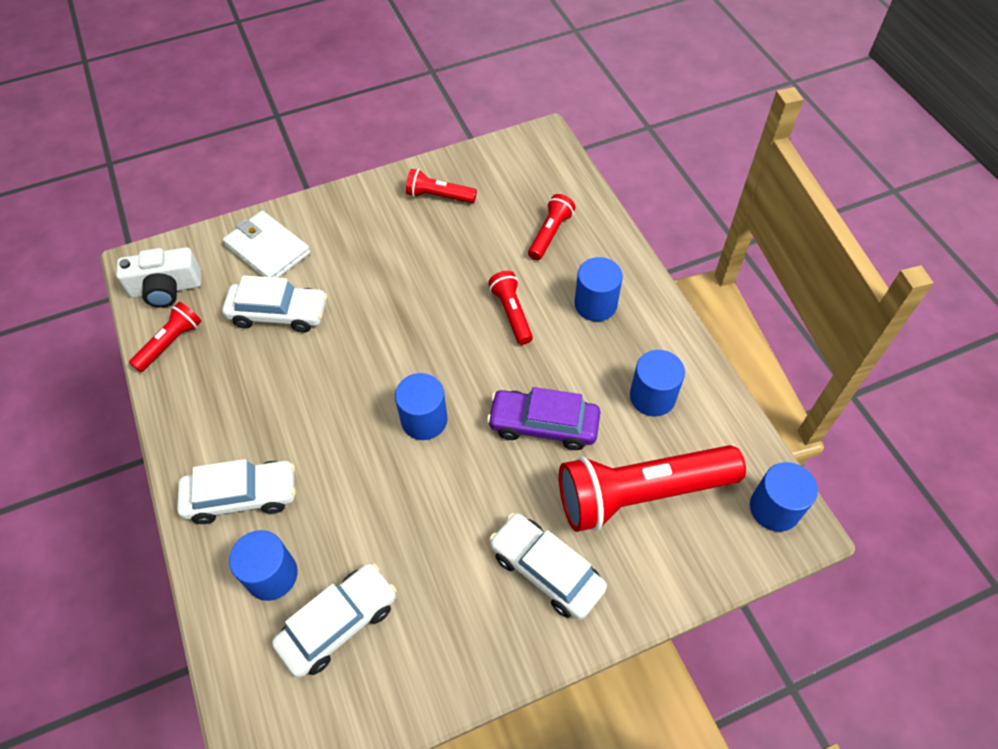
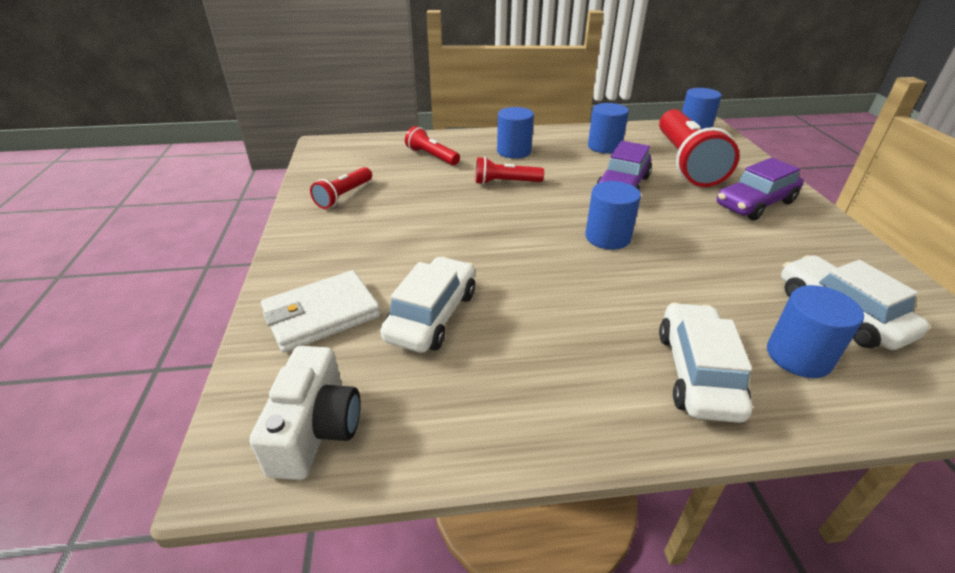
camera: 75 degrees left, 20 degrees down
(170, 343) = (427, 430): red flashlight -> none
(546, 570) = (754, 204): white car -> purple car

